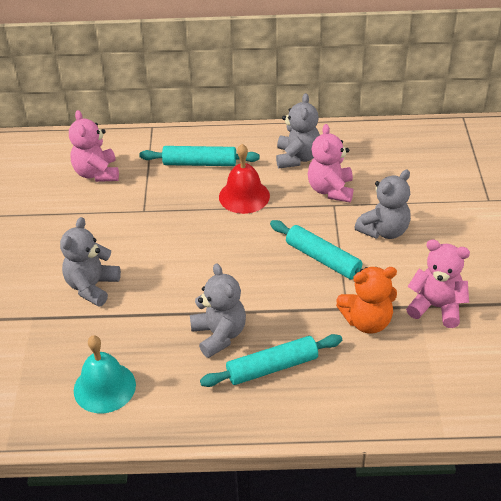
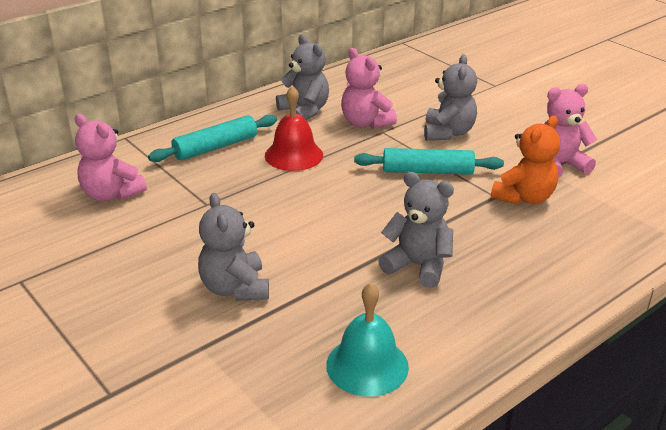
camera: 40 degrees left, 10 degrees down
(272, 367) = (498, 266): turquoise rolling pin -> none

